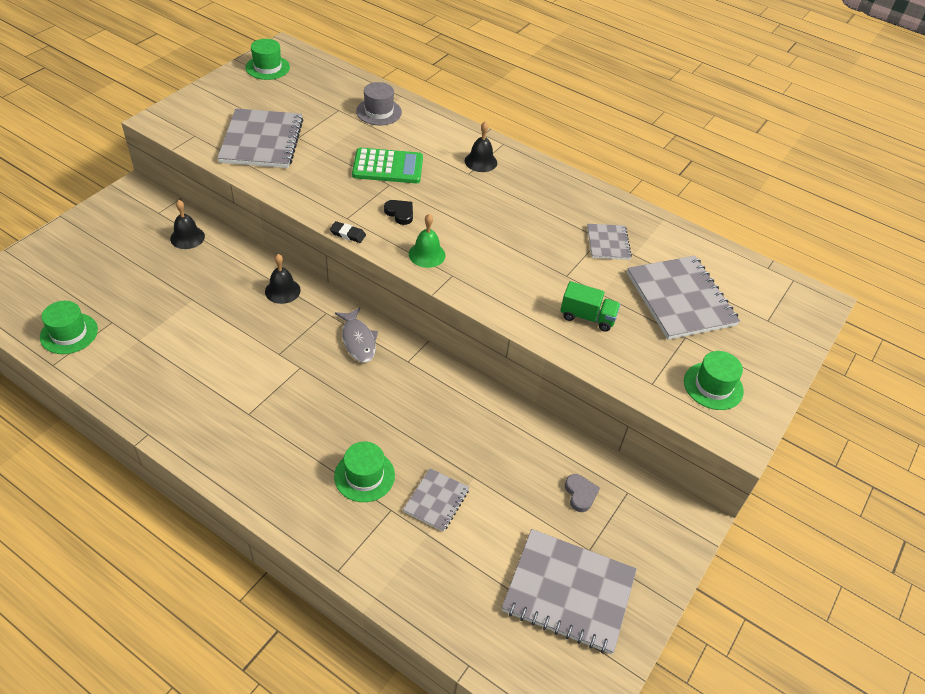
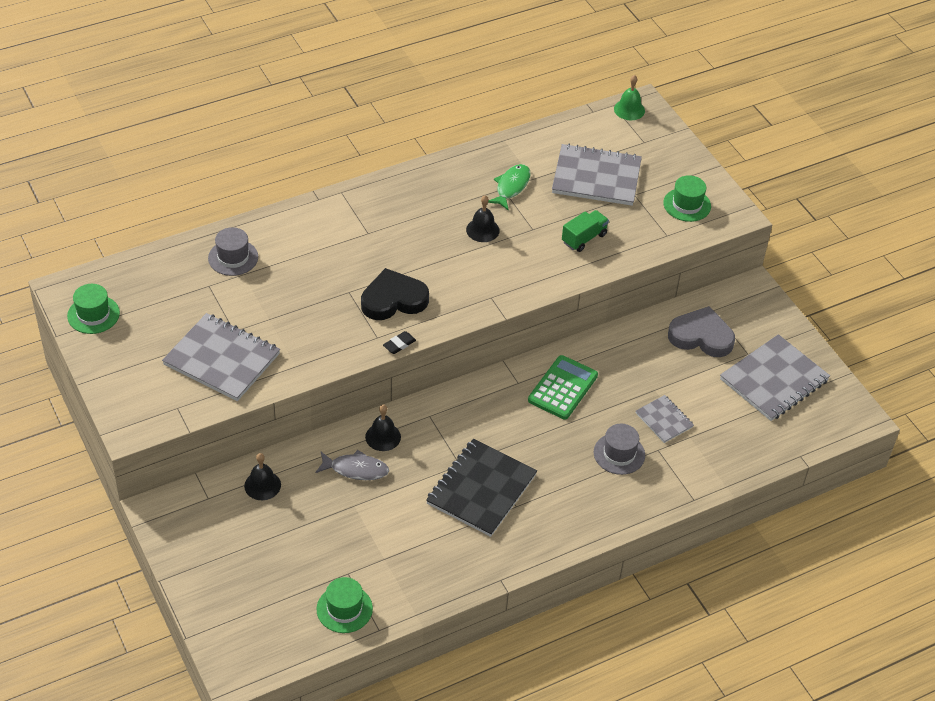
camera: 60 degrees left, 0 degrees up
(256, 380) = (481, 489): none -> black notebook
(358, 340) = (476, 406): grey fish -> grey fish (356, 469)
(364, 476) = (619, 454): green hat -> grey hat
(388, 167) = (323, 283): green calculator -> green calculator (563, 388)
(400, 213) = (393, 300): black heart -> black heart, size x2.05
(427, 254) = (457, 303): green bell -> green bell (629, 109)
(480, 161) = (357, 218): black bell -> black bell (482, 230)
(580, 494) = (701, 336): grey heart -> grey heart, size x2.05
(608, 243) = (511, 187): grey notebook -> green fish

